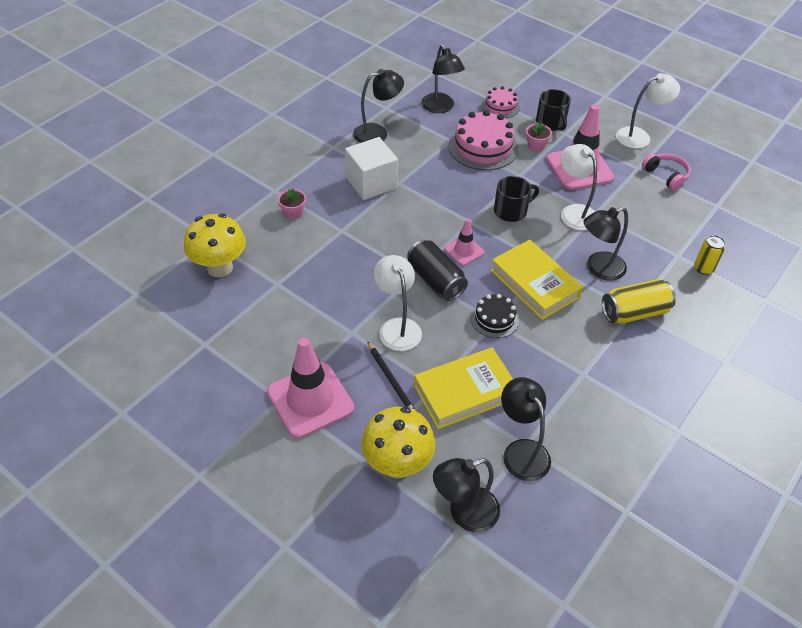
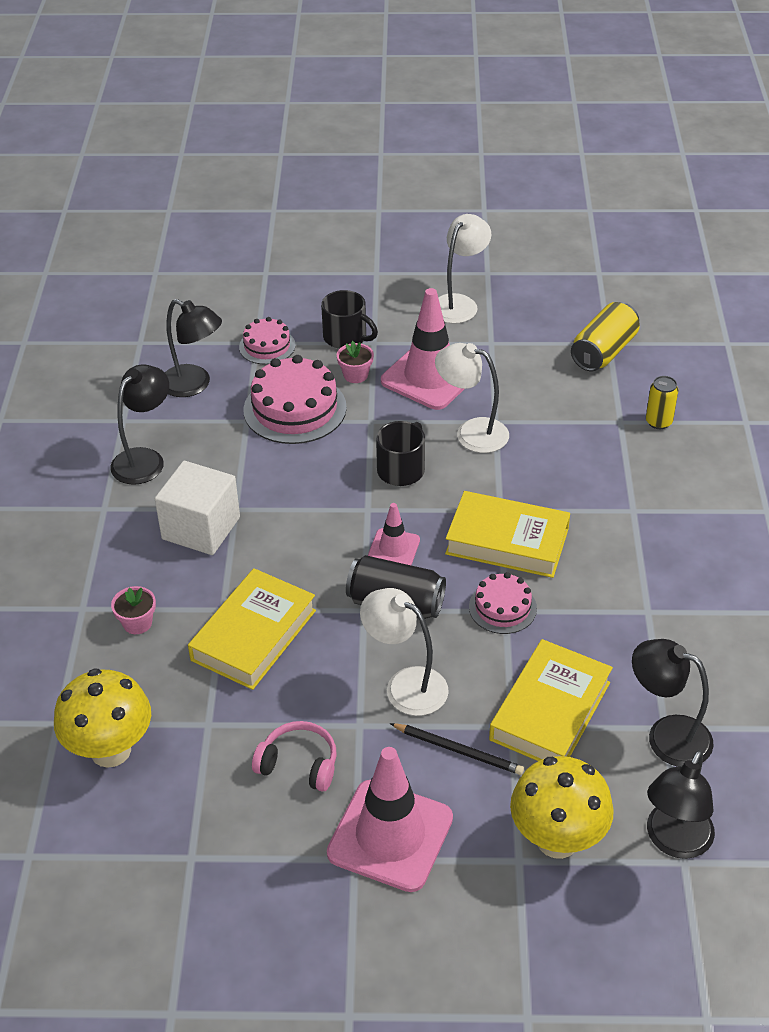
camera: 35 degrees left, 5 degrees down
(344, 253) = (253, 635): none -> yellow book
(494, 319) = (502, 607): black cake -> pink cake
(598, 269) = (557, 484): black lamp -> none
(634, 312) = (636, 511): yellow can -> yellow can (603, 352)
(666, 175) = (528, 336): pink headphones -> pink headphones (299, 764)

